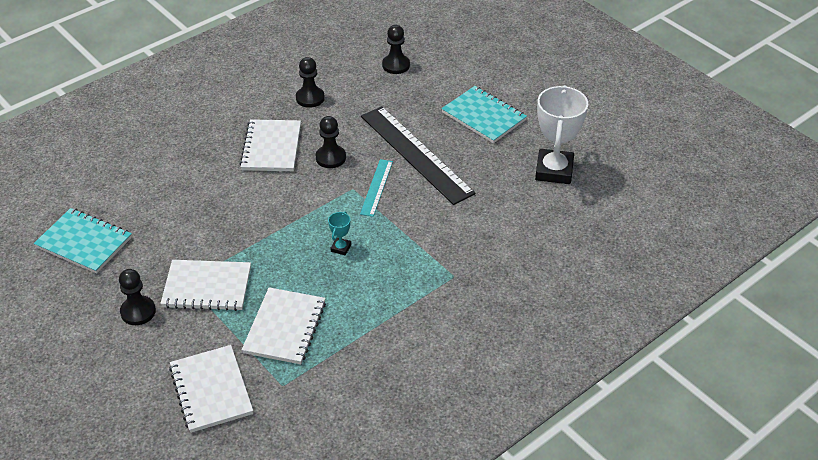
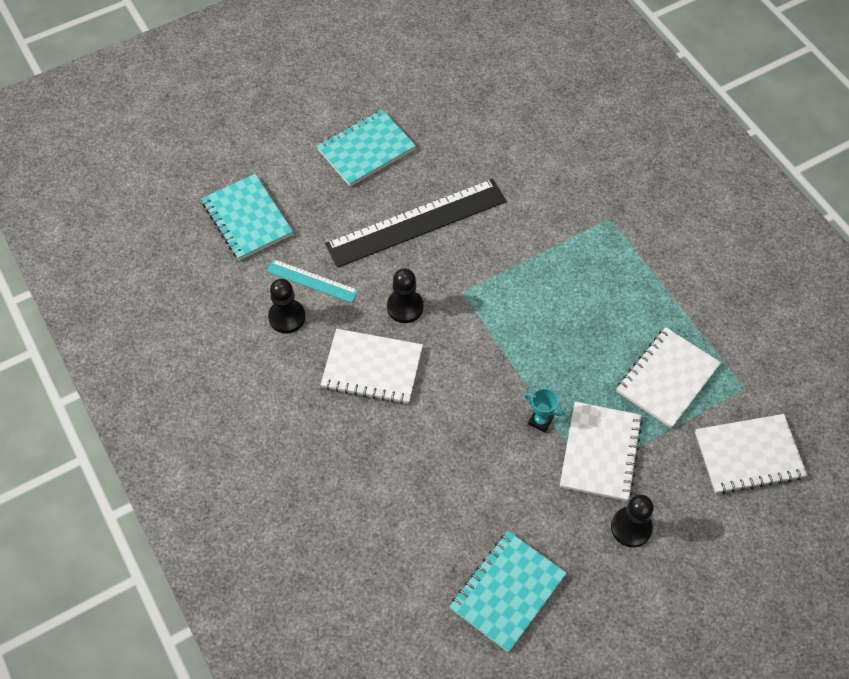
camera: 80 degrees left, 15 degrees up
(285, 327) = (667, 378): white notebook -> white notebook turned 75 degrees counterclockwise
(341, 248) = (556, 314): turquoise trophy -> turquoise trophy (540, 421)
(376, 187) = (465, 268): turquoise ruler -> turquoise ruler (312, 281)
(396, 65) = (247, 219): black pawn -> turquoise notebook
(554, 170) = (469, 106): white trophy -> none

